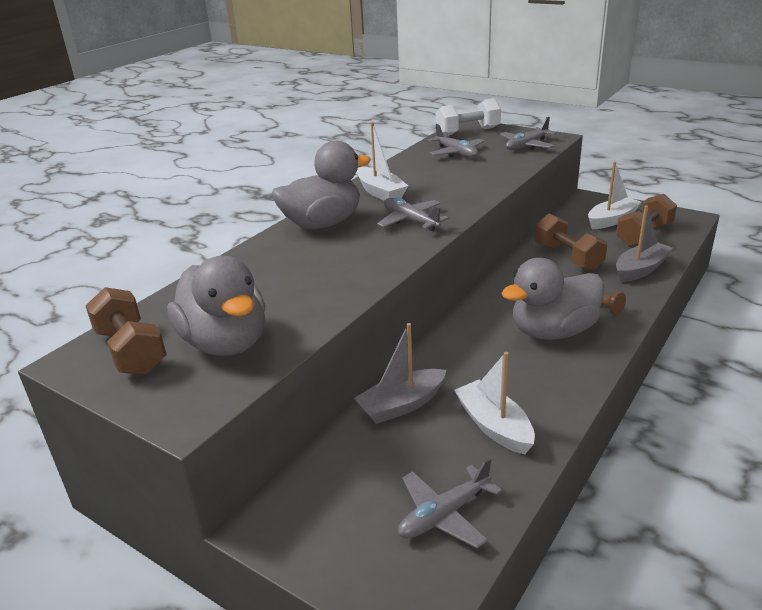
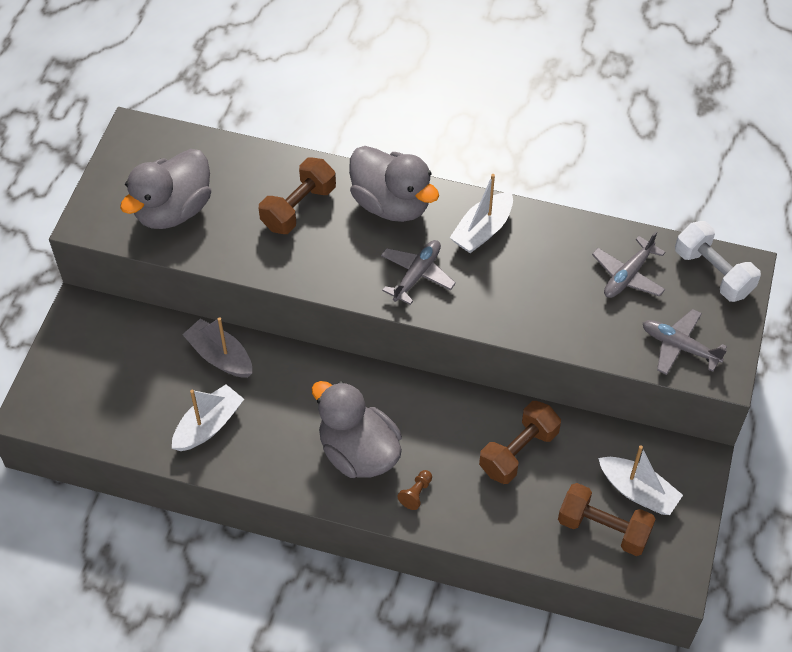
camera: 70 degrees right, 25 degrees up
(131, 351) = (151, 158): brown dumbbell -> brown dumbbell (298, 208)
(444, 515) = (108, 410): grey plane -> none
(640, 269) = (511, 526): grey boat -> none

